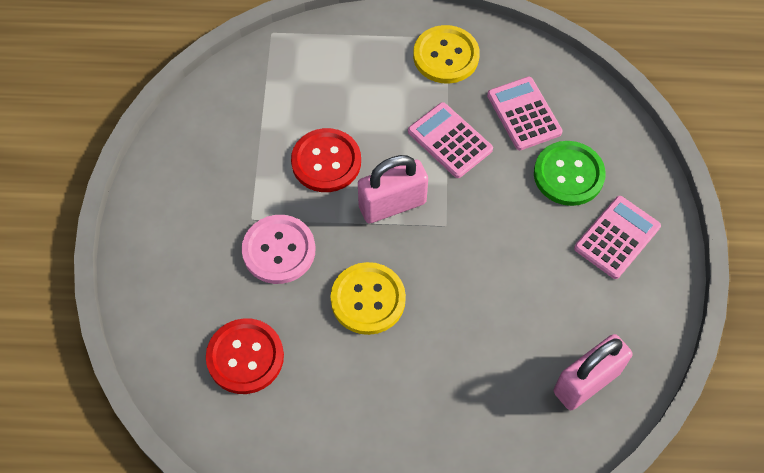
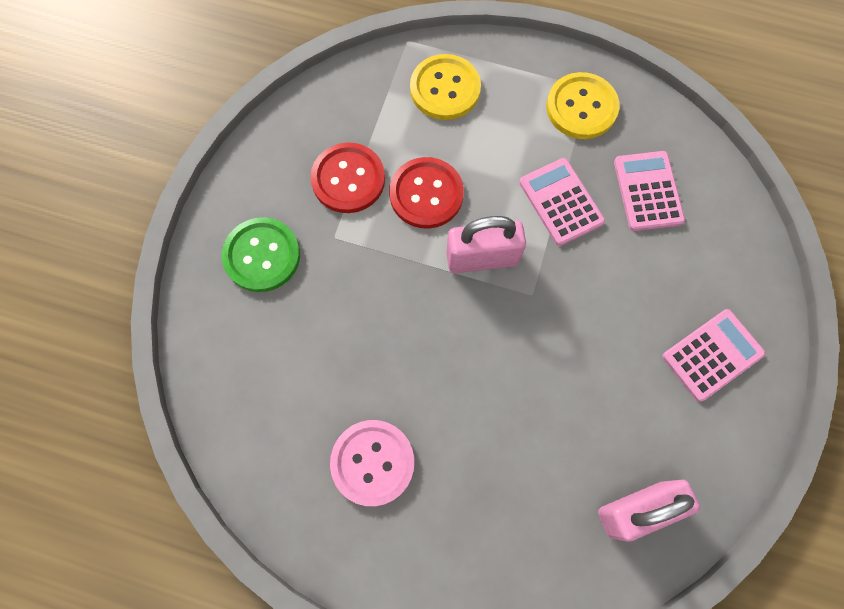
camera: 15 degrees right, 10 degrees up
(245, 357) = (288, 385): red button -> red button (348, 179)
(279, 250) = (352, 278): pink button -> pink button (372, 462)
(368, 299) = (429, 355): yellow button -> yellow button (445, 89)
(568, 174) = (678, 271): green button -> green button (262, 255)

